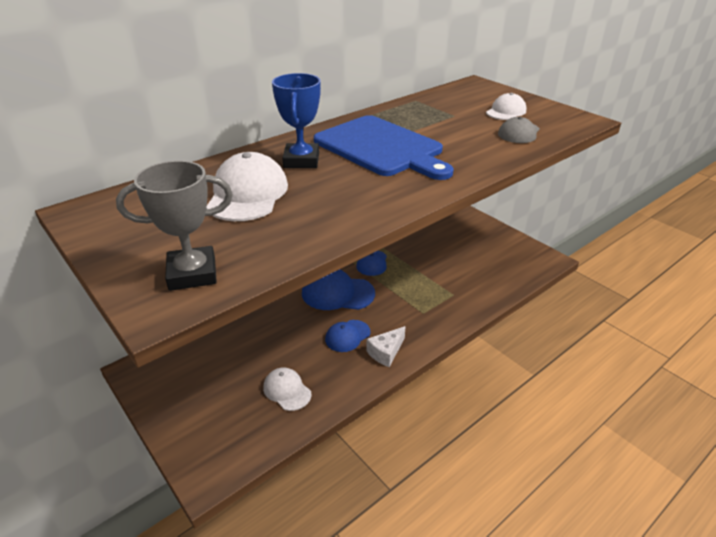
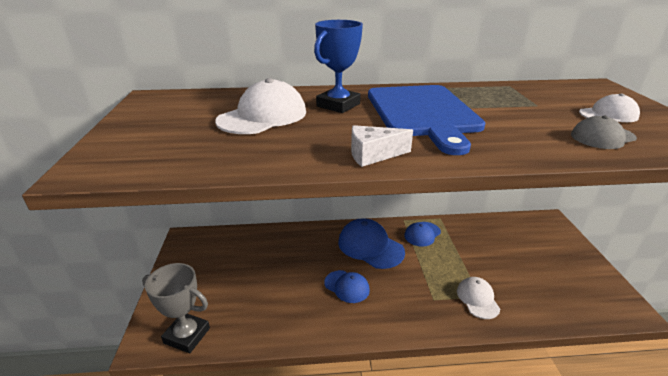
camera: 35 degrees right, 5 degrees down
(192, 274) = (141, 156): grey trophy -> grey trophy (187, 335)
(287, 390) = (260, 307): white cap -> white cap (477, 299)
(347, 336) = (347, 286): blue cap -> blue cap turned 135 degrees counterclockwise
(386, 352) = (367, 318): white cheese -> white cheese (373, 155)

